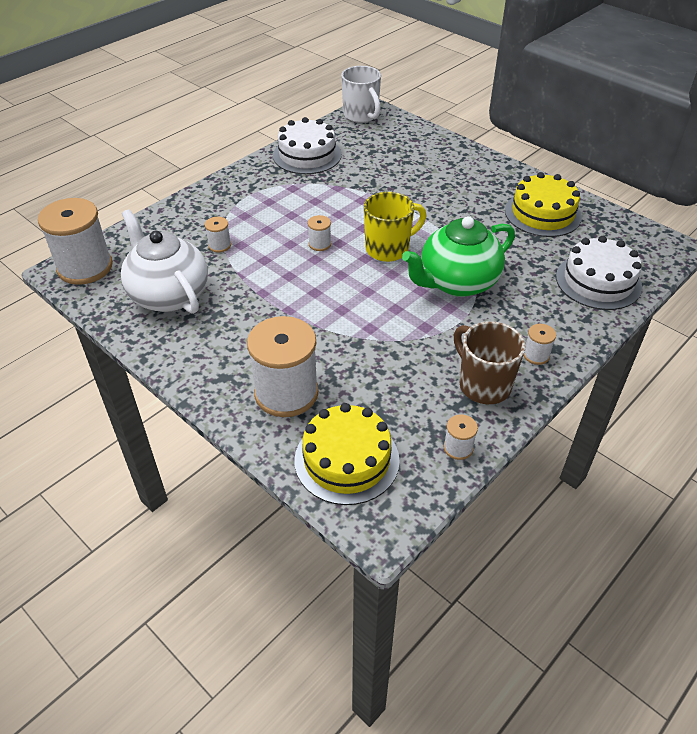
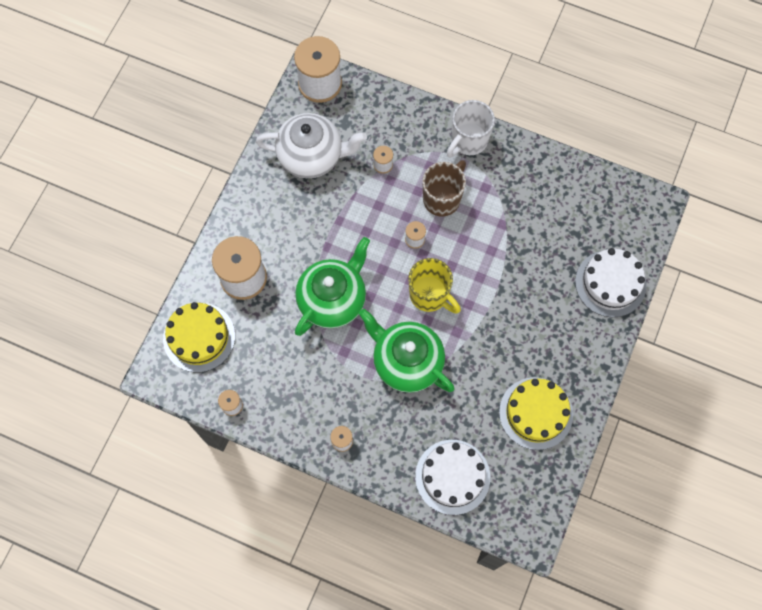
camera: 70 degrees right, 25 degrees up
(168, 295) = (312, 156): white teapot -> white teapot turned 60 degrees clockwise
(307, 155) = (543, 179): white cake -> white cake (610, 283)
(357, 320) = (333, 299): none -> green teapot
(361, 116) = (638, 202): white mug -> white mug (468, 141)
(483, 385) = (297, 409): brown mug -> brown mug (442, 198)

